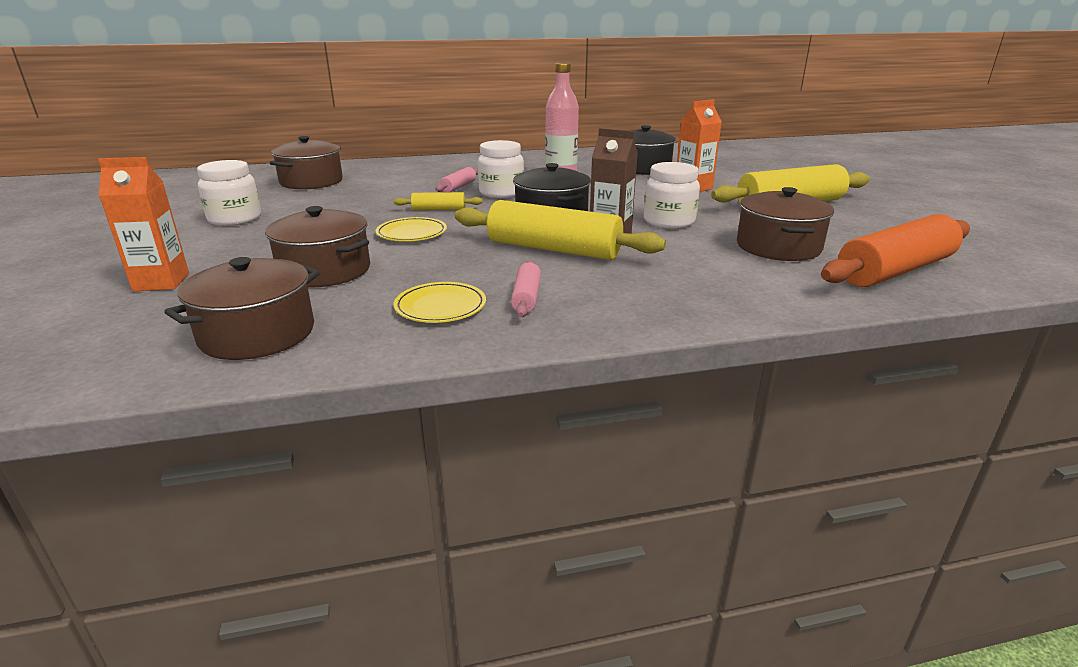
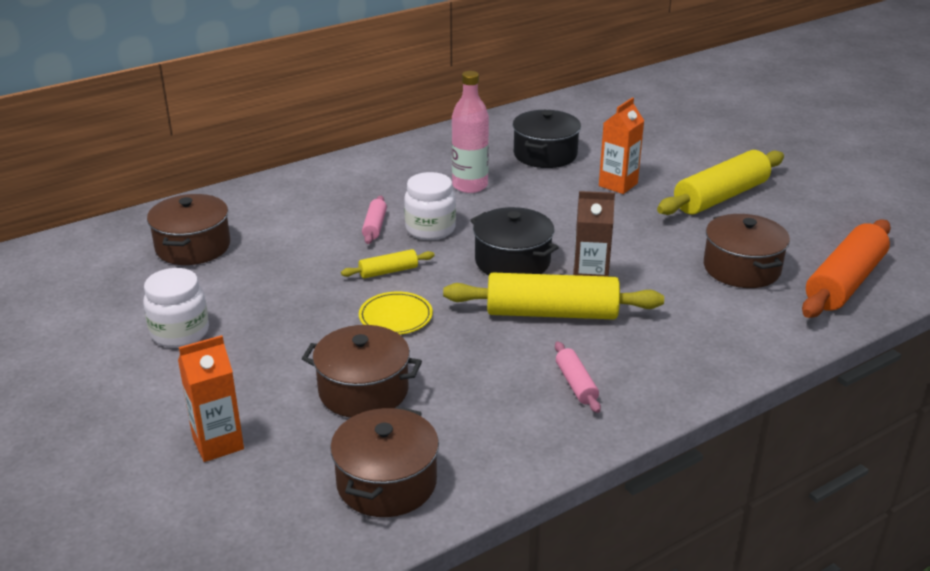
camera: 20 degrees left, 5 degrees up
(440, 306) = (513, 412): yellow plate -> none
(669, 222) = (628, 248): white jar -> none

